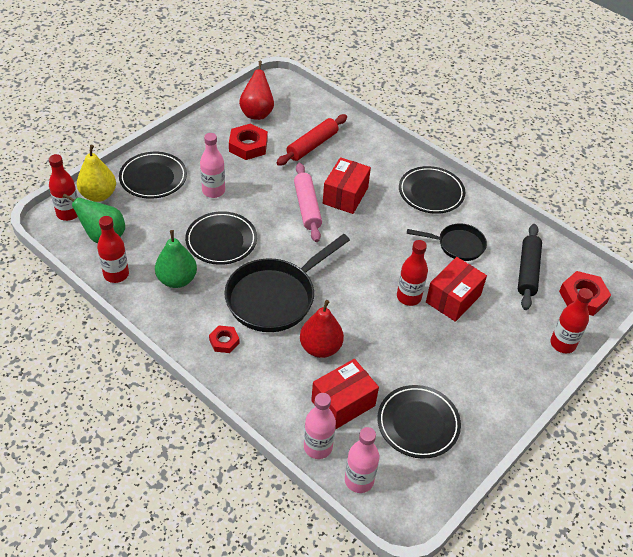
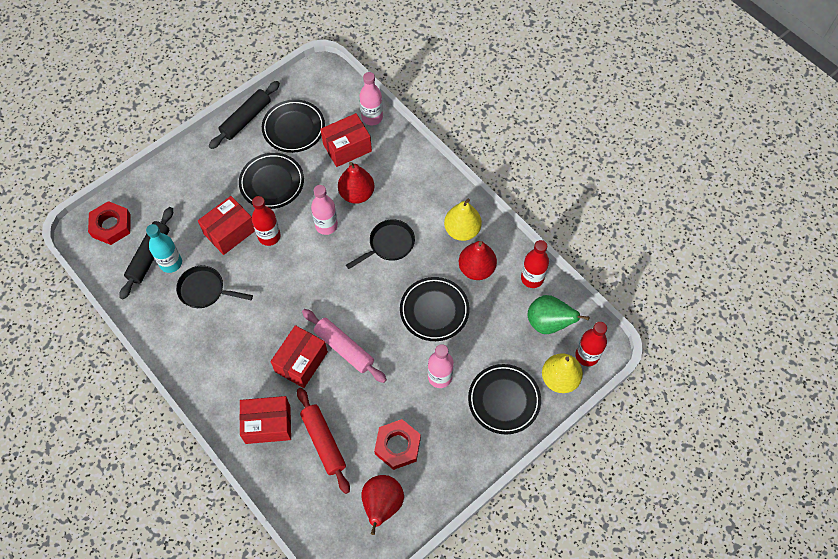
camera: 170 degrees left, 15 degrees up
(177, 280) = (476, 269): green pear -> red pear
(193, 316) = (462, 230): none -> yellow pear
(224, 341) = (436, 205): red nut -> none
(275, 297) = (389, 245): black pan -> black pan, size x0.57
(307, 207) = (344, 348): pink rolling pin -> pink rolling pin turned 45 degrees counterclockwise
(312, 145) = (323, 442): red rolling pin -> red rolling pin turned 75 degrees counterclockwise
(359, 480) = (347, 94): pink bottle -> pink bottle (326, 225)
(363, 154) = (268, 424): none -> red box
(431, 193) = (209, 360): black plate -> black plate (272, 183)
(484, 432) = (246, 119): none -> black rolling pin
(502, 266) = (171, 263): none -> turquoise bottle
(562, 344) = (152, 183): red bottle -> none

